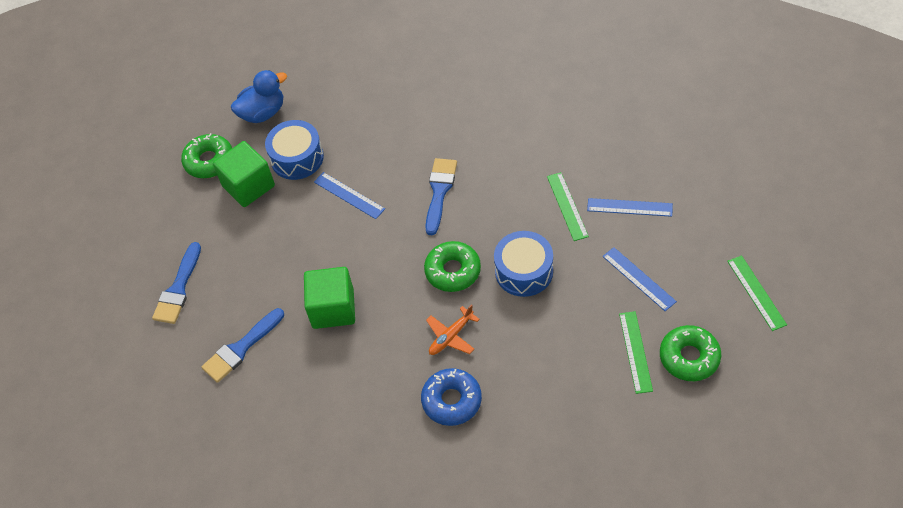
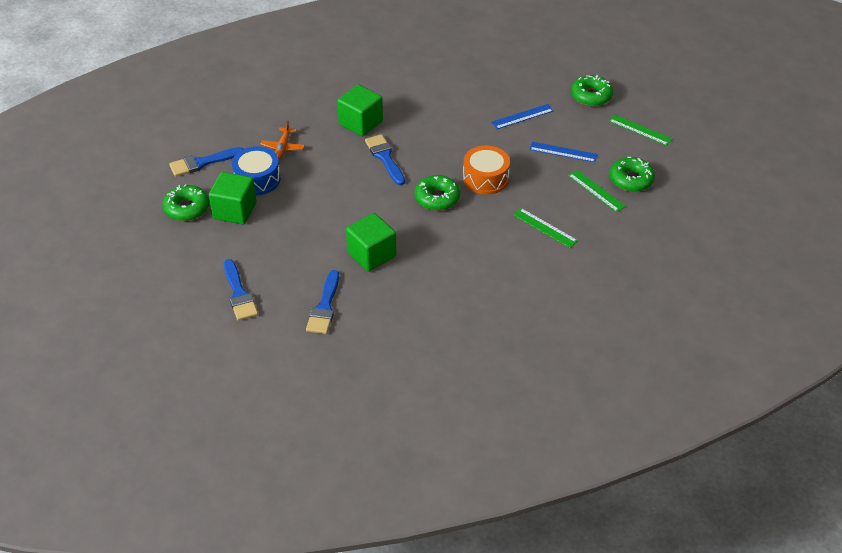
camera: 40 degrees left, 10 degrees down
(263, 113) = (202, 163): blue duck -> blue brush
(349, 195) = (319, 185): blue ruler -> none
(449, 135) = (361, 123): none -> green cube
(451, 336) = (470, 234): orange plane -> orange plane (283, 147)
(452, 401) = (504, 268): blue donut -> none
(524, 271) = (485, 178): blue drum -> orange drum
(567, 206) = (481, 131): green ruler -> green ruler (545, 228)
(734, 216) = (591, 96): none -> green donut

